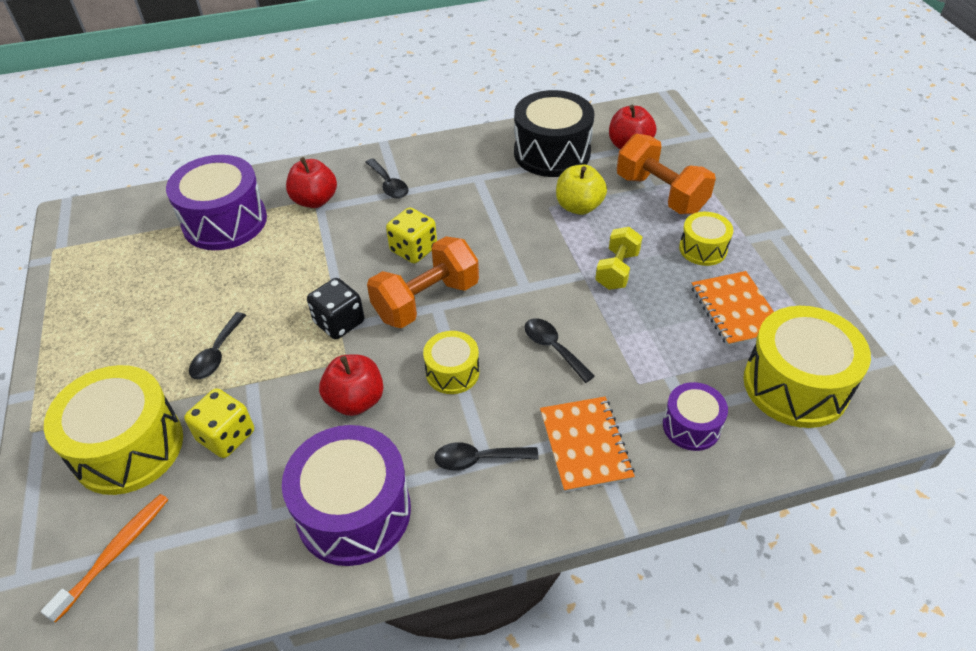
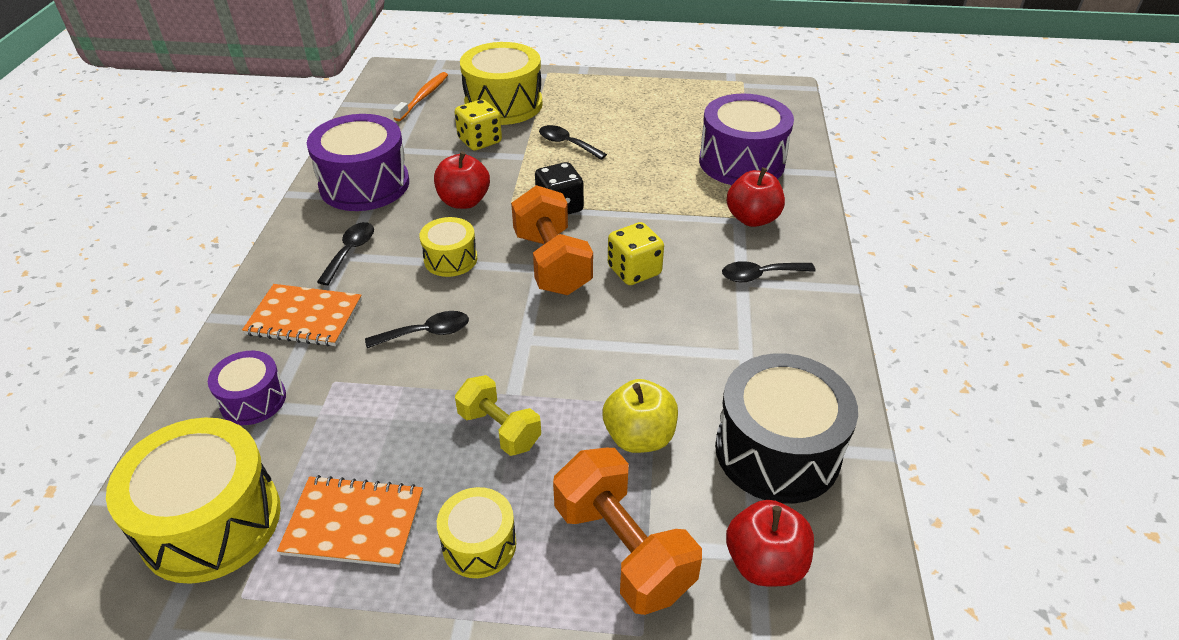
camera: 110 degrees right, 5 degrees down
(115, 553) = (423, 97): orange toothbrush -> orange toothbrush turned 120 degrees counterclockwise
(660, 194) = (623, 549): orange dumbbell -> orange dumbbell turned 75 degrees clockwise

